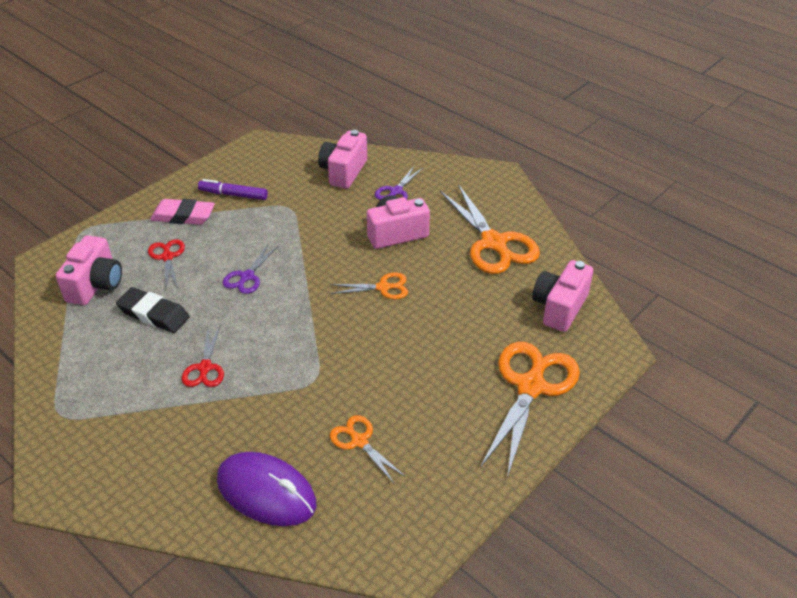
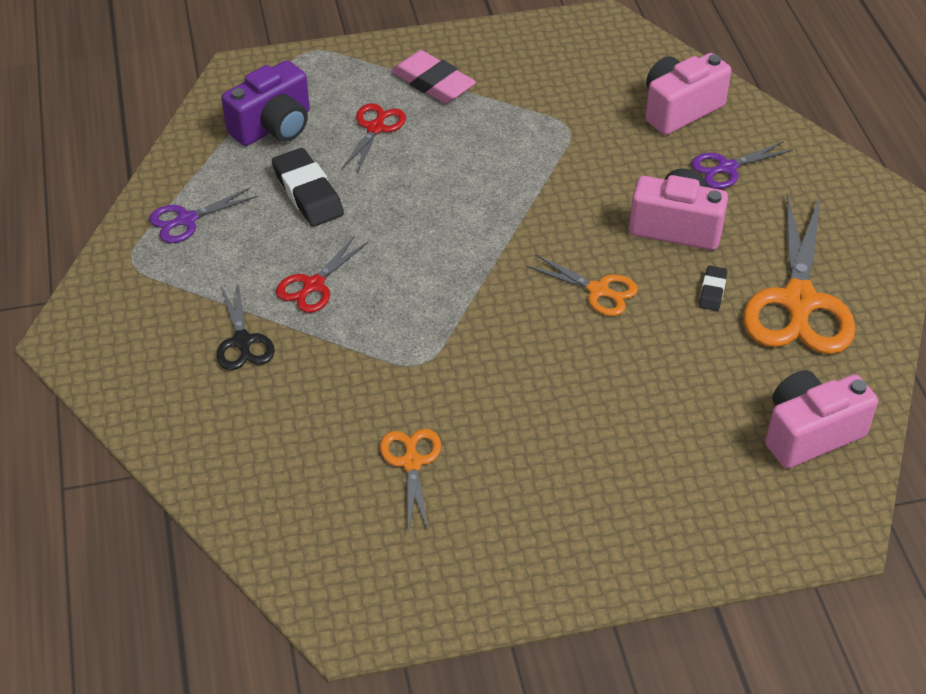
camera: 35 degrees right, 5 degrees up
(96, 285) = (273, 126): pink camera -> purple camera
(185, 426) = (242, 341): none -> black scissors
(233, 195) = (514, 80): purple marker -> none
(247, 276) = (446, 196): purple scissors -> purple scissors (186, 220)
(266, 492) = (267, 462): purple mouse -> none
(445, 258) = (712, 291): none -> black eraser
(531, 387) = (675, 513): orange scissors -> none

